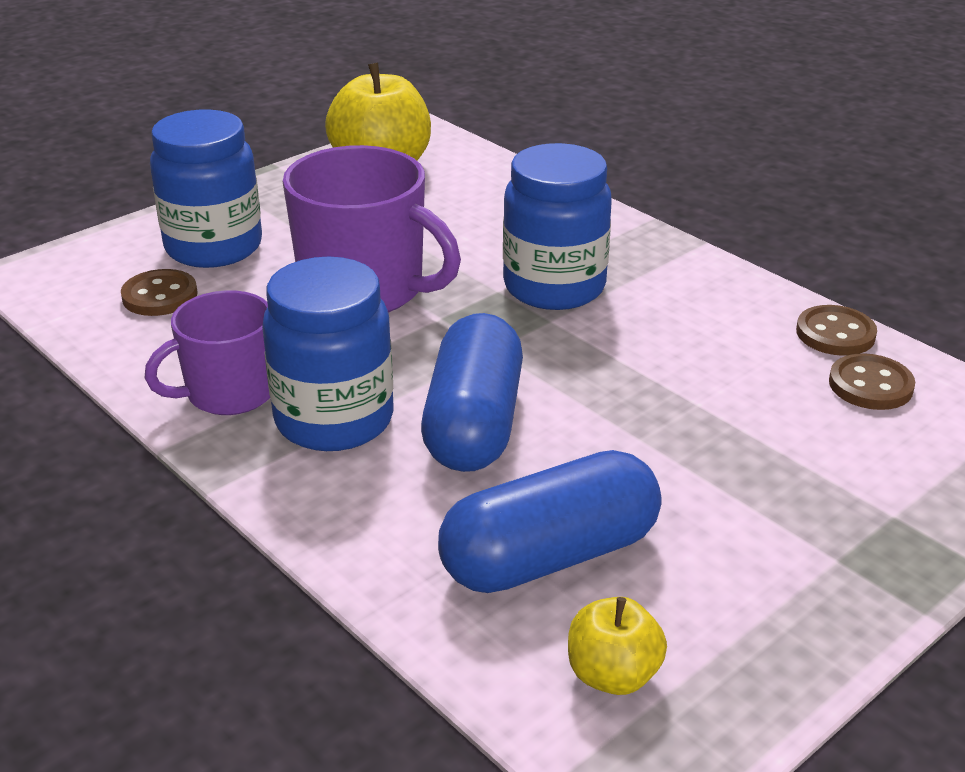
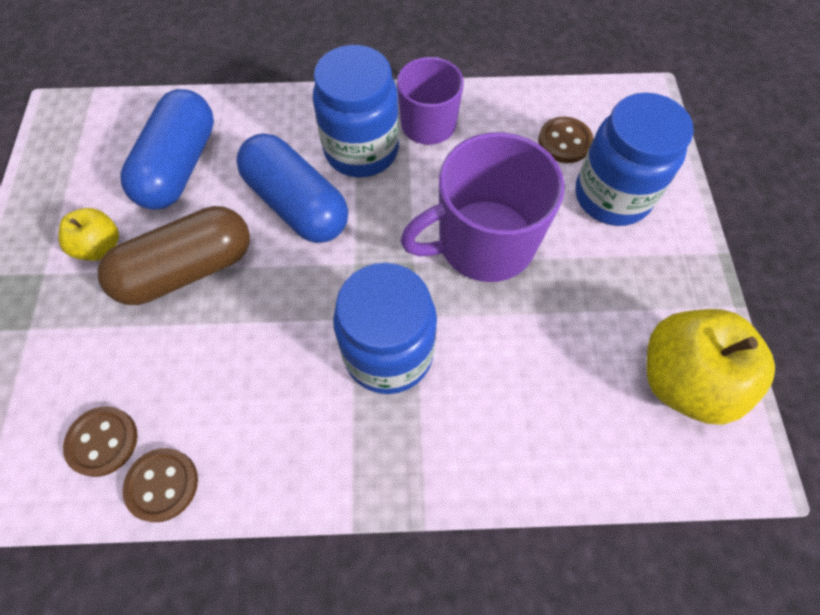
camera: 130 degrees right, 30 degrees up
(613, 675) = (103, 139): yellow apple -> yellow apple (100, 247)
(661, 449) = (187, 269): none -> brown capsule

